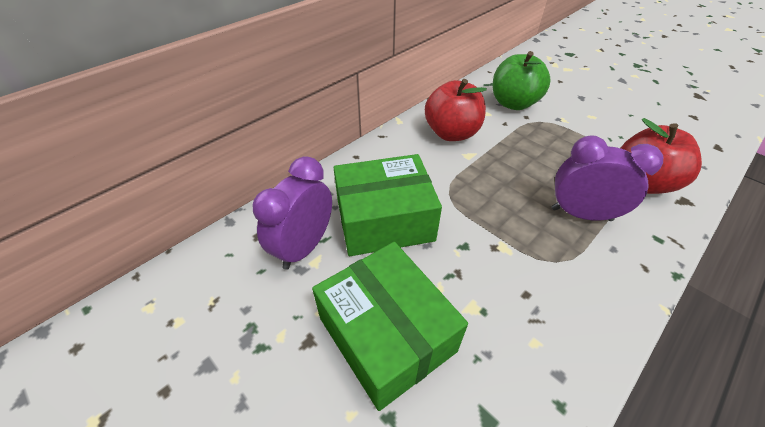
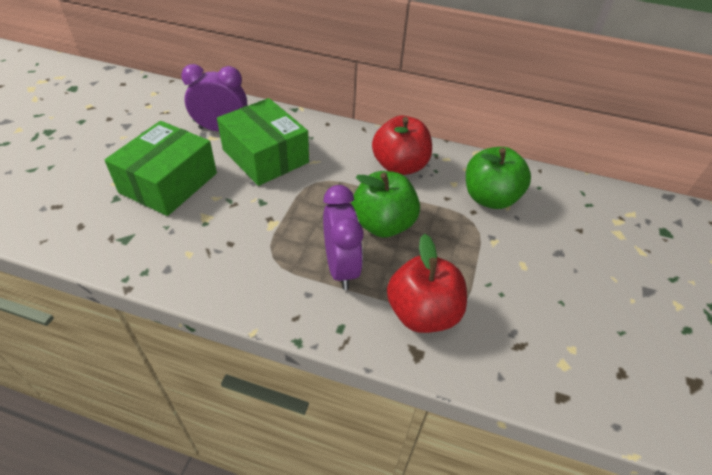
camera: 60 degrees right, 0 degrees up
(528, 169) = (383, 224): none -> green apple

